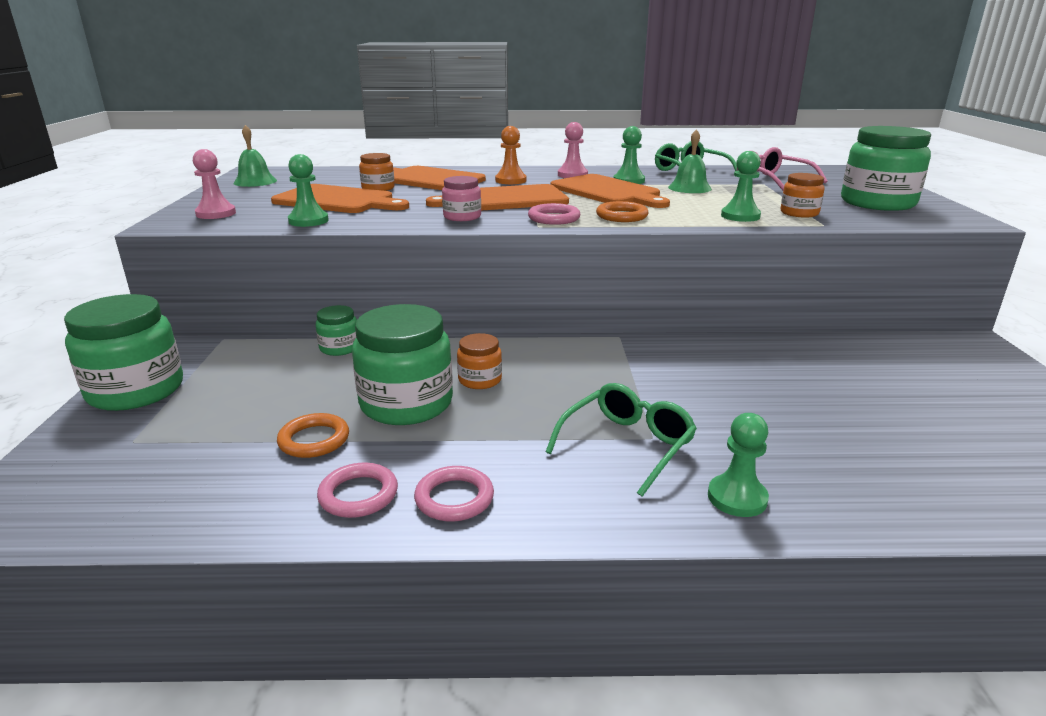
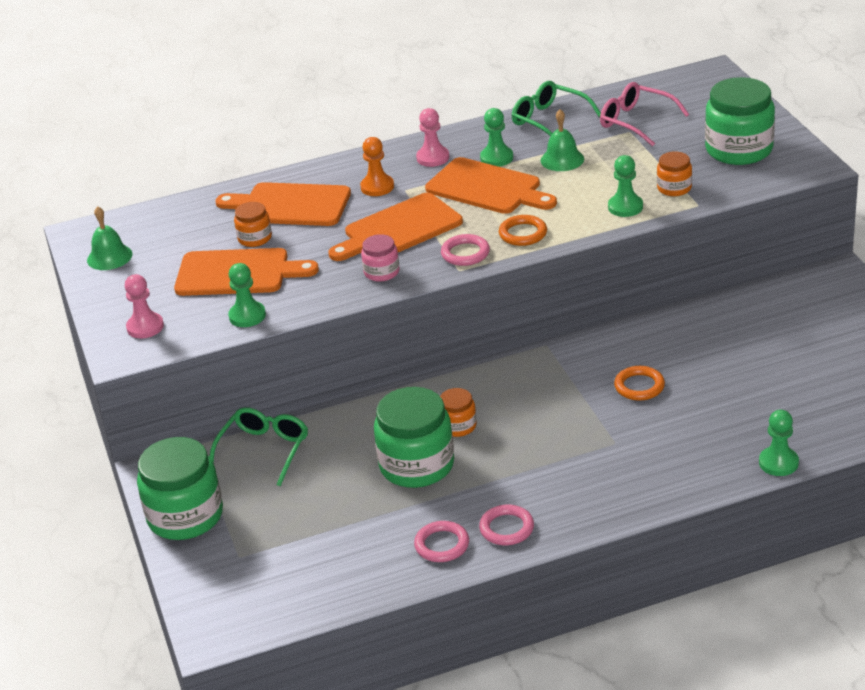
camera: 15 degrees left, 10 degrees up
(314, 440) = (374, 515): orange ring -> orange ring (639, 386)
(339, 348) = (313, 425): green jar -> none
(627, 445) = (600, 454): green glasses -> green glasses (264, 450)
(737, 498) = (686, 474): green pawn -> green pawn (778, 463)

